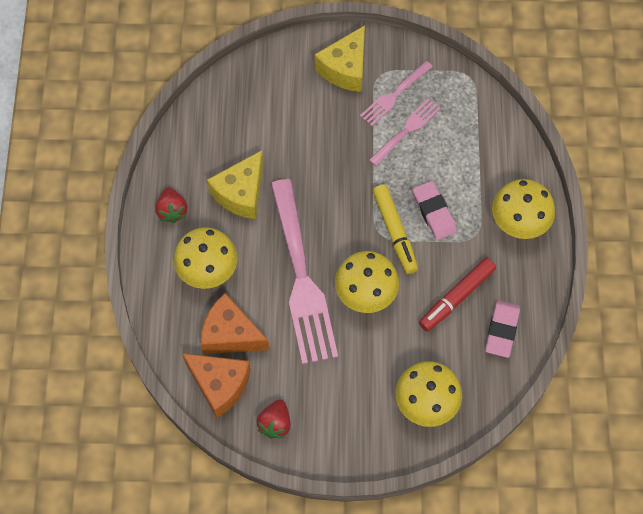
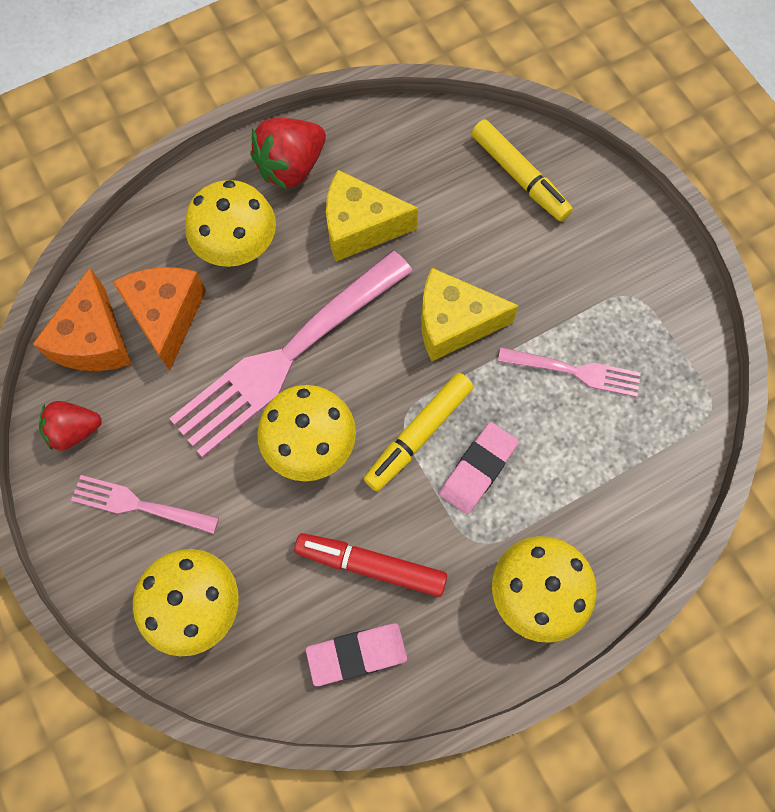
camera: 60 degrees right, 5 degrees up
(172, 211) = (291, 167): red strawberry -> red strawberry, size x1.52
(264, 88) = (519, 176): none -> yellow marker
(345, 68) = (611, 251): yellow cheese -> yellow cheese (453, 323)
(394, 94) = (616, 329): pink fork -> pink fork (140, 505)

